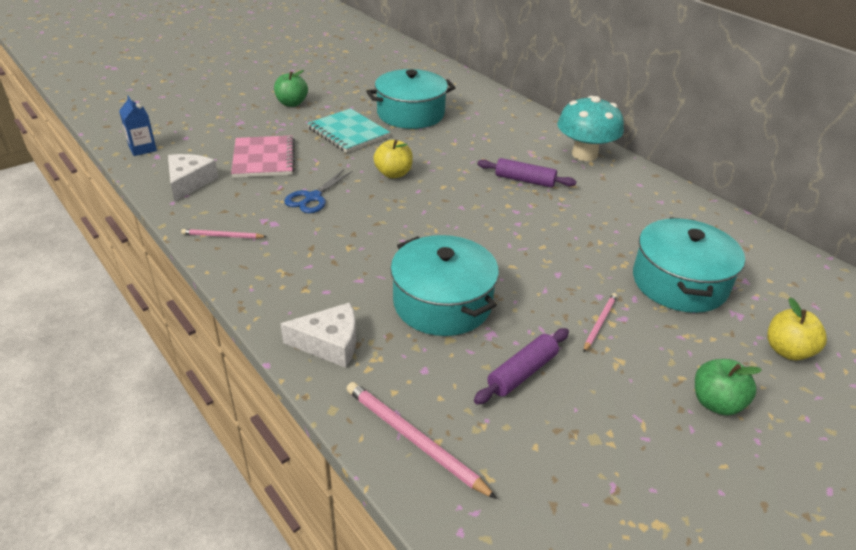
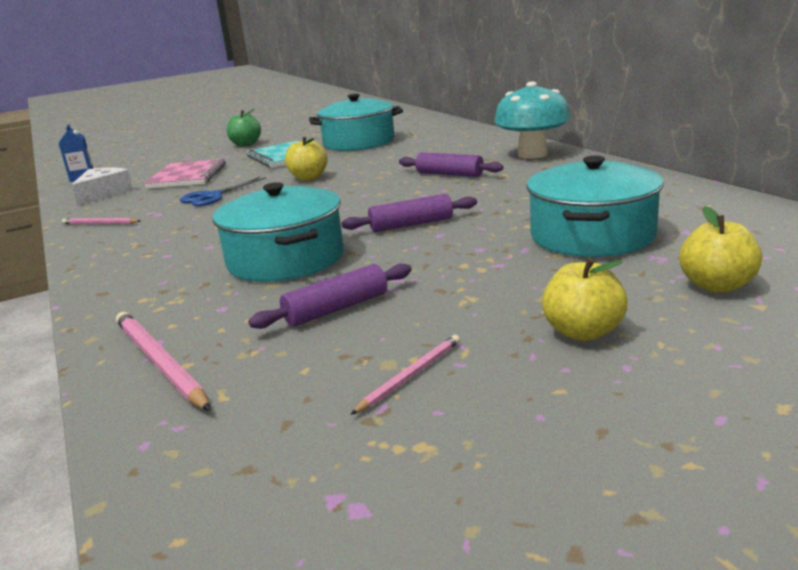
camera: 15 degrees right, 15 degrees down
(329, 343) = (135, 290): white cheese -> none
(527, 257) = (411, 224): none -> purple rolling pin
(600, 323) = (465, 269): pink pencil -> pink pencil (411, 376)
(716, 403) = (583, 332): green apple -> yellow apple

